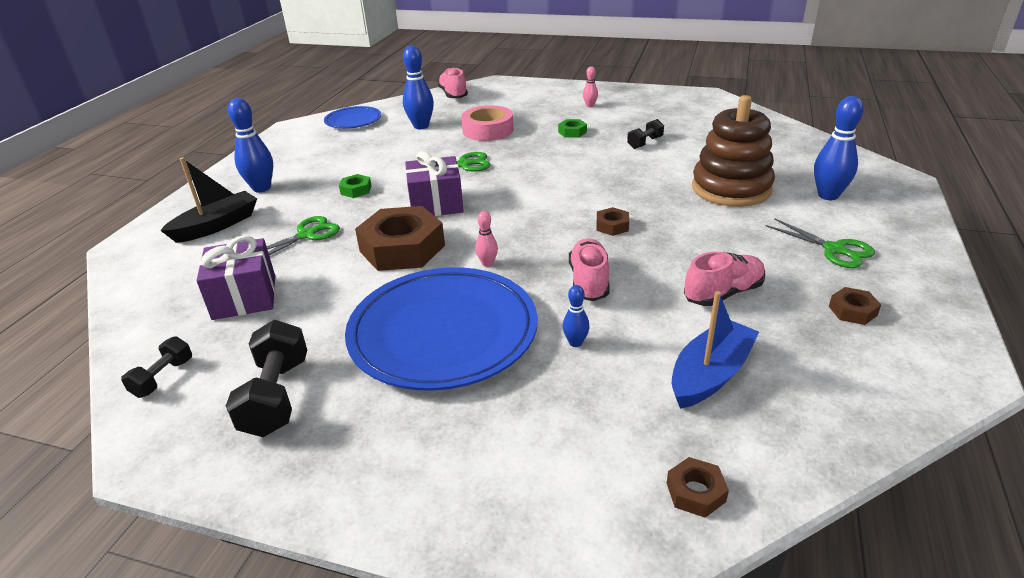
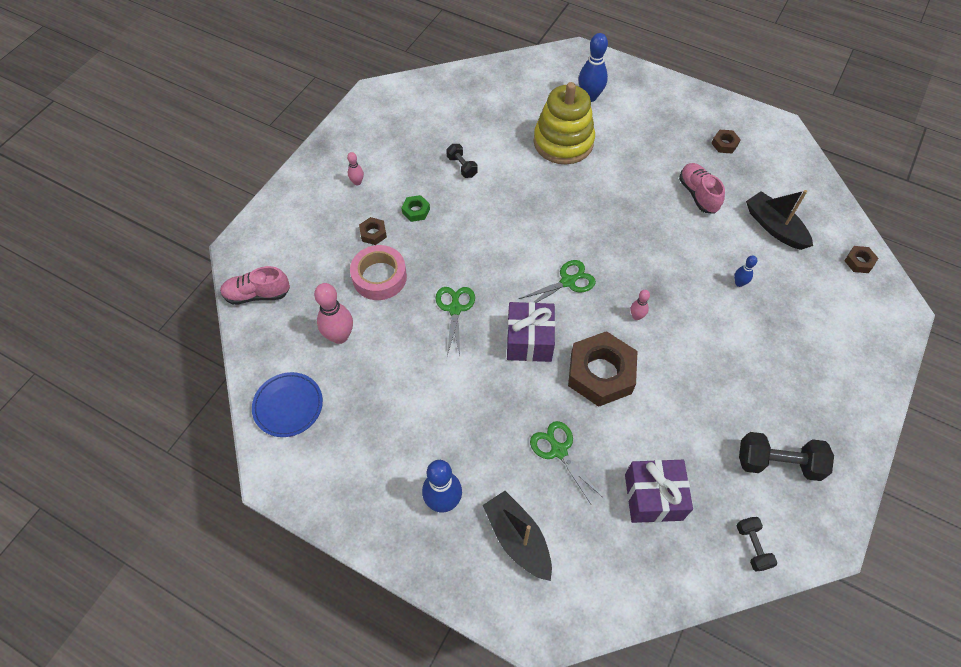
camera: 80 degrees left, 25 degrees up
(163, 378) = (752, 546): black dumbbell -> black dumbbell turned 45 degrees clockwise
(356, 190) = (479, 407): green nut -> none
(421, 126) = (339, 336): blue bowling pin -> pink bowling pin
(443, 333) = (720, 356): blue plate -> none
(589, 281) = (672, 260): pink shoe -> none
(612, 226) = (600, 227): brown nut -> brown nut (373, 233)
(710, 374) = (774, 227): blue boat -> black boat
(731, 188) = (563, 142): brown stacking toy -> yellow stacking toy
(834, 249) = (659, 124): green scissors -> green scissors (567, 282)

